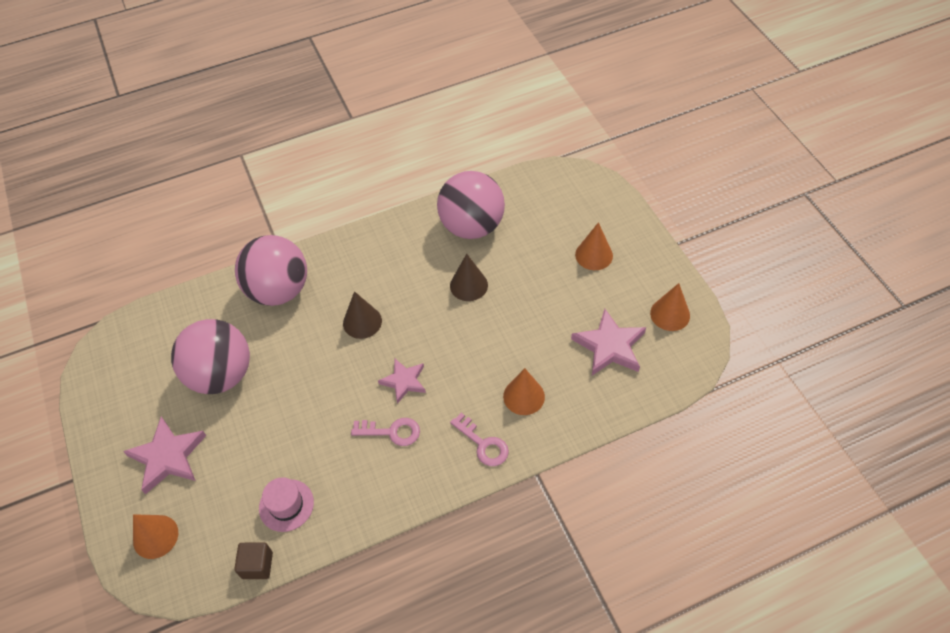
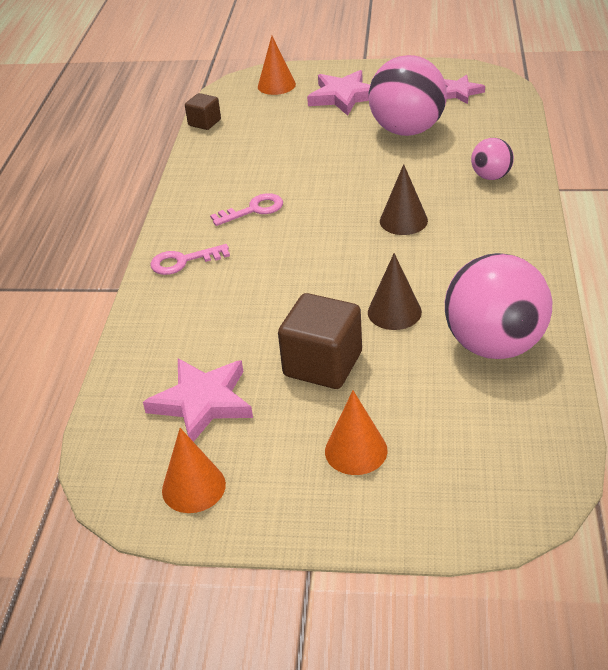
camera: 120 degrees right, 15 degrees down
(279, 290) = (491, 176): pink ball -> pink ball, size x0.50
(286, 505) = (240, 143): pink hat -> none
(392, 432) = (253, 210): pink key -> pink key turned 150 degrees counterclockwise
(404, 381) = (303, 230): pink star -> pink star (459, 92)
(524, 396) = (207, 306): orange cone -> none
(538, 300) = (323, 364): none -> brown cube

